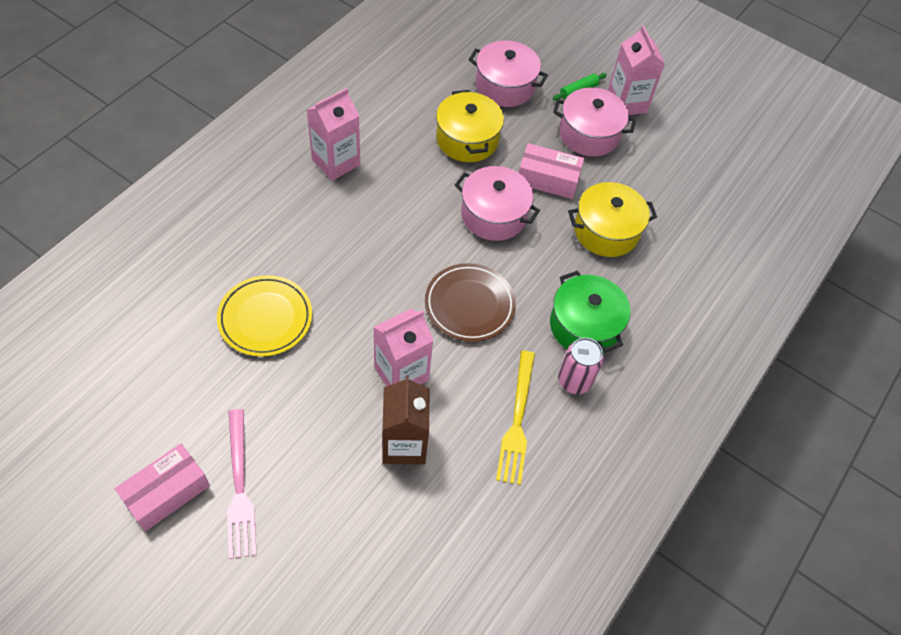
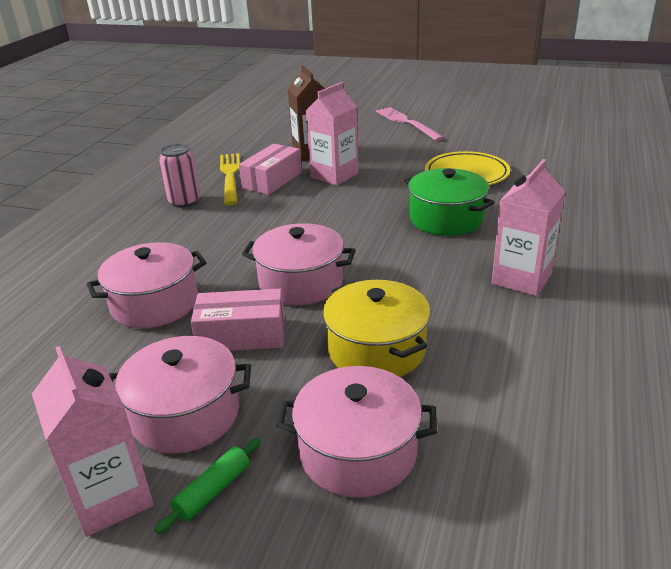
camera: 170 degrees right, 25 degrees down
(166, 492) = (448, 114): pink box -> pink box (272, 180)
(469, 305) = (296, 217): brown plate -> none
(584, 326) = (177, 230): green pot -> green pot (446, 219)
(606, 231) = (155, 303): yellow pot -> pink pot

